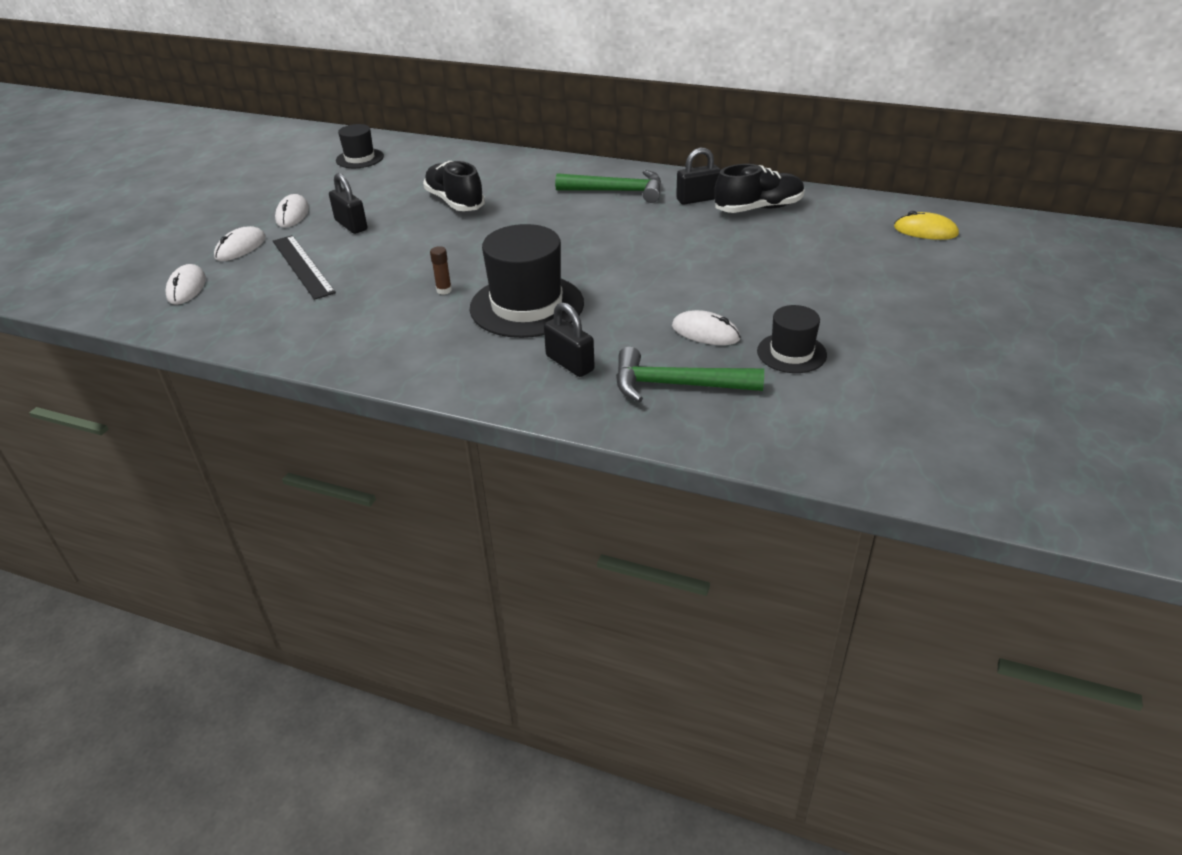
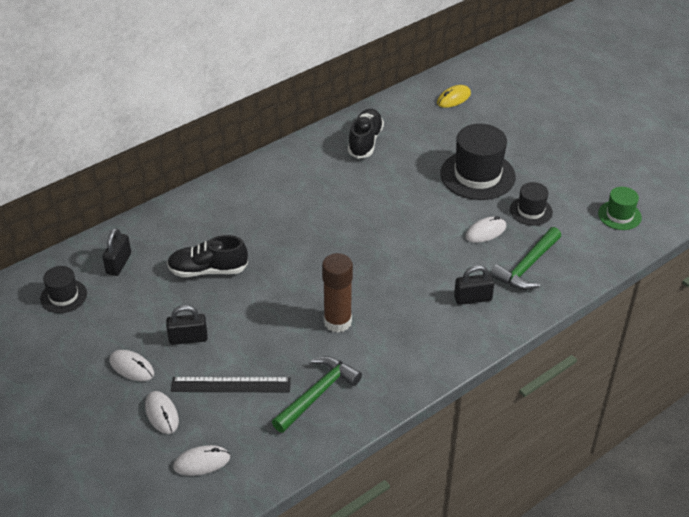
camera: 60 degrees left, 5 degrees up
(186, 288) = (202, 462): white mouse -> white mouse turned 45 degrees counterclockwise
(444, 290) = (337, 322): brown glue stick -> brown glue stick, size x2.37
(527, 306) = (392, 291): black hat -> black hat (477, 175)
(617, 191) = (278, 187): green hammer -> green hammer (317, 394)
(698, 199) = (326, 159): black padlock -> black padlock (119, 264)
(888, 432) = (619, 215): none -> green hat

